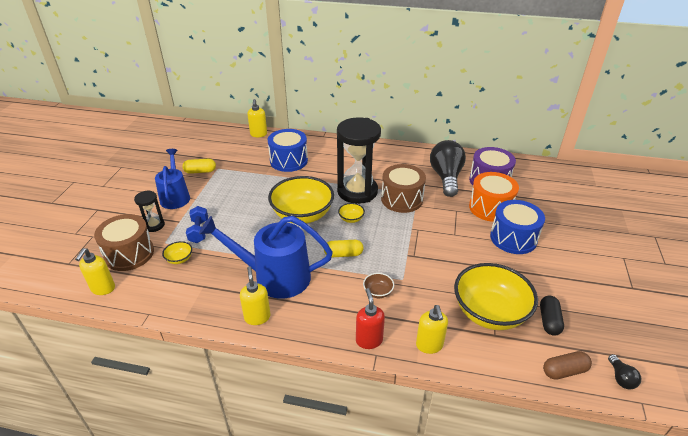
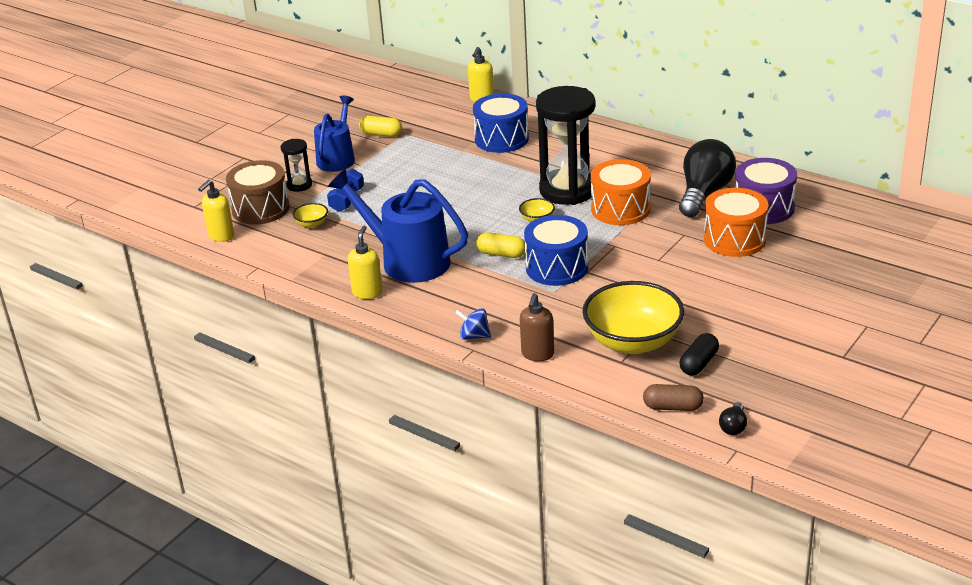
camera: 25 degrees right, 5 degrees down
(302, 215) = (479, 204): yellow bowl -> none
(369, 340) = (474, 336): red soap dispenser -> blue spinning top
(378, 292) = (516, 297): brown bowl -> none
(402, 199) = (620, 209): brown drum -> orange drum
(429, 345) = (537, 354): yellow soap dispenser -> brown soap dispenser
(513, 238) = (734, 277): blue drum -> blue drum (557, 267)

